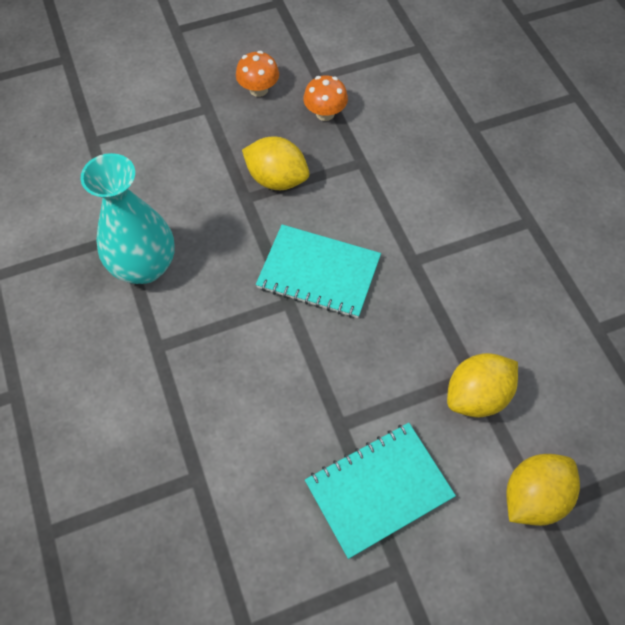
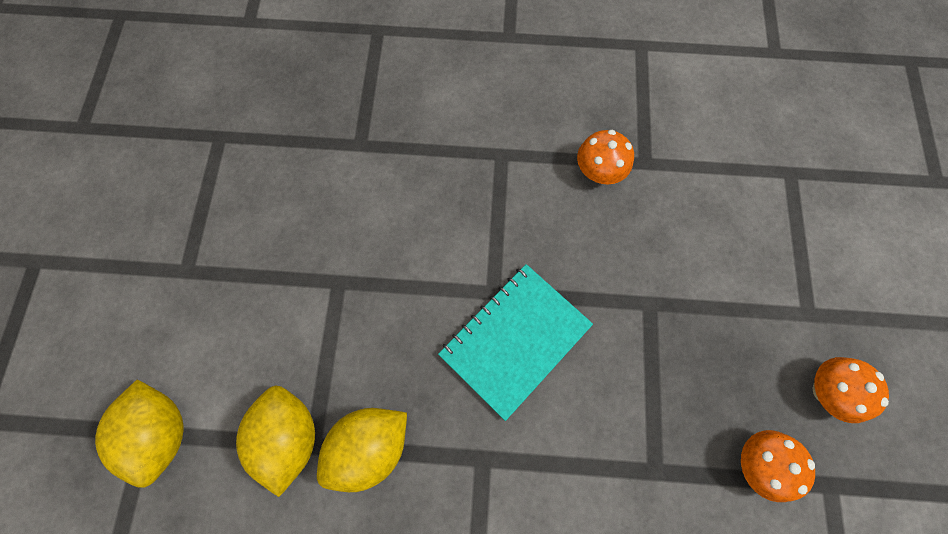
camera: 115 degrees right, 10 degrees up
(144, 266) = (598, 171): turquoise vase -> orange mushroom
(277, 179) = (665, 350): yellow lemon -> yellow lemon (370, 446)
(378, 489) = (260, 287): turquoise notebook -> none

